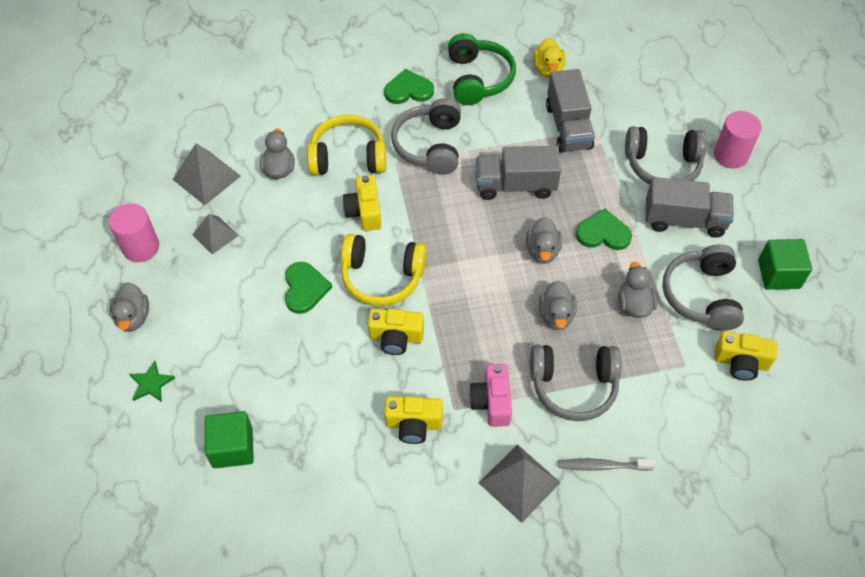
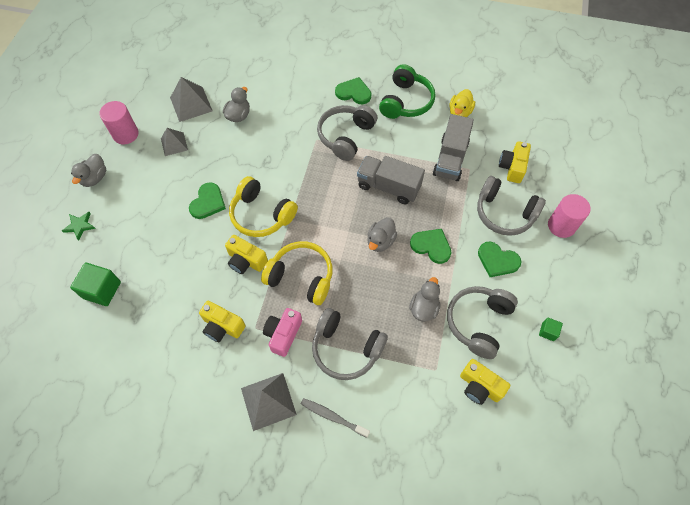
camera: 25 degrees right, 5 degrees up
(348, 157) = (287, 124): yellow headphones -> yellow headphones (301, 277)
(364, 211) = (276, 165): yellow camera -> yellow camera (512, 167)
(556, 315) = (363, 292): grey duck -> none
(684, 220) = (497, 260): grey truck -> green heart
(778, 274) = (548, 331): green cube -> green cube, size x0.52

